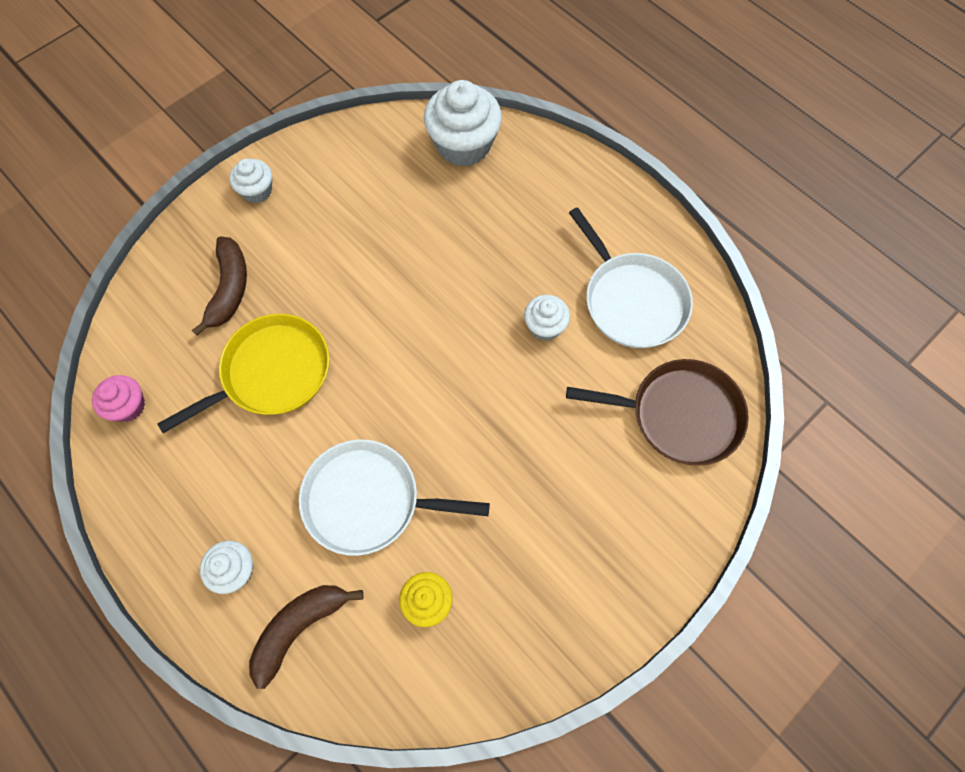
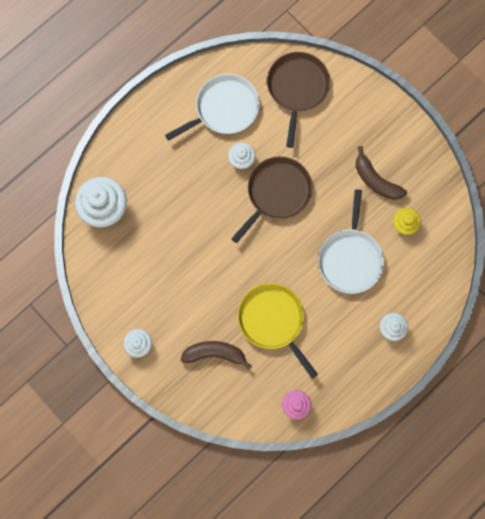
camera: 90 degrees left, 10 degrees up
(299, 628) = (420, 290): brown banana -> brown banana (375, 180)
(488, 380) = (276, 193): none -> brown pan

